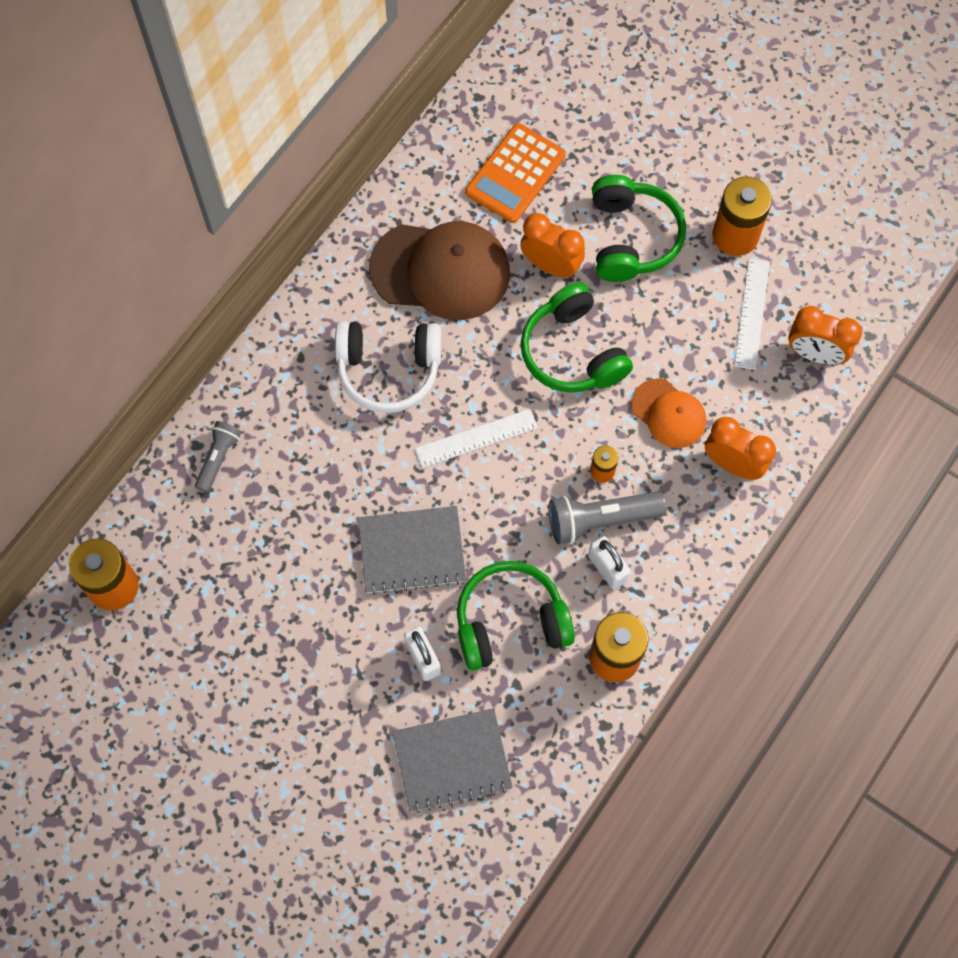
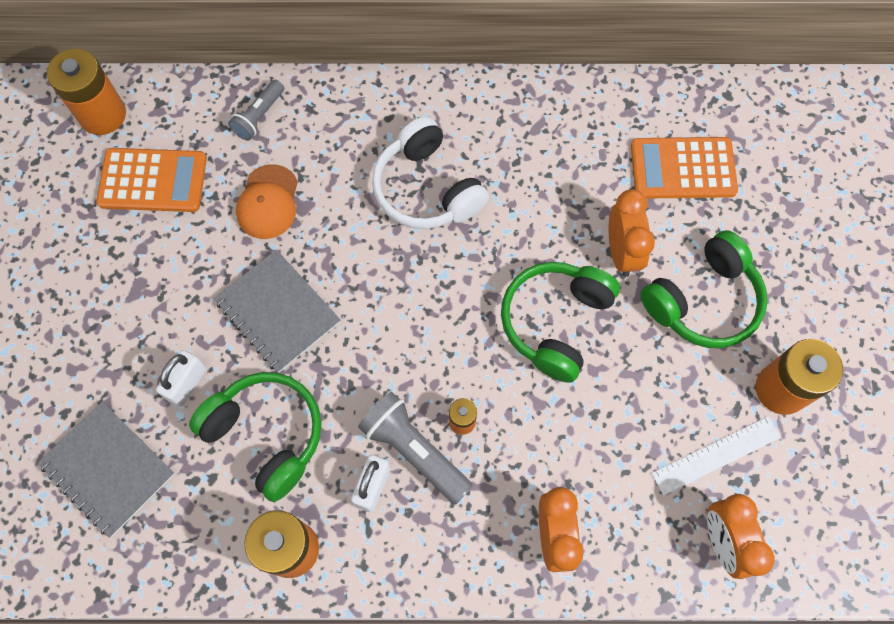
camera: 55 degrees right, 0 degrees up
(213, 581) = (153, 181): none -> orange calculator
(218, 458) = (259, 116): grey flashlight -> grey flashlight turned 135 degrees clockwise
(440, 270) = (546, 169): brown cap -> none
(476, 438) = (416, 296): white ruler -> none
(668, 413) = (560, 444): orange cap -> orange cap (268, 202)

